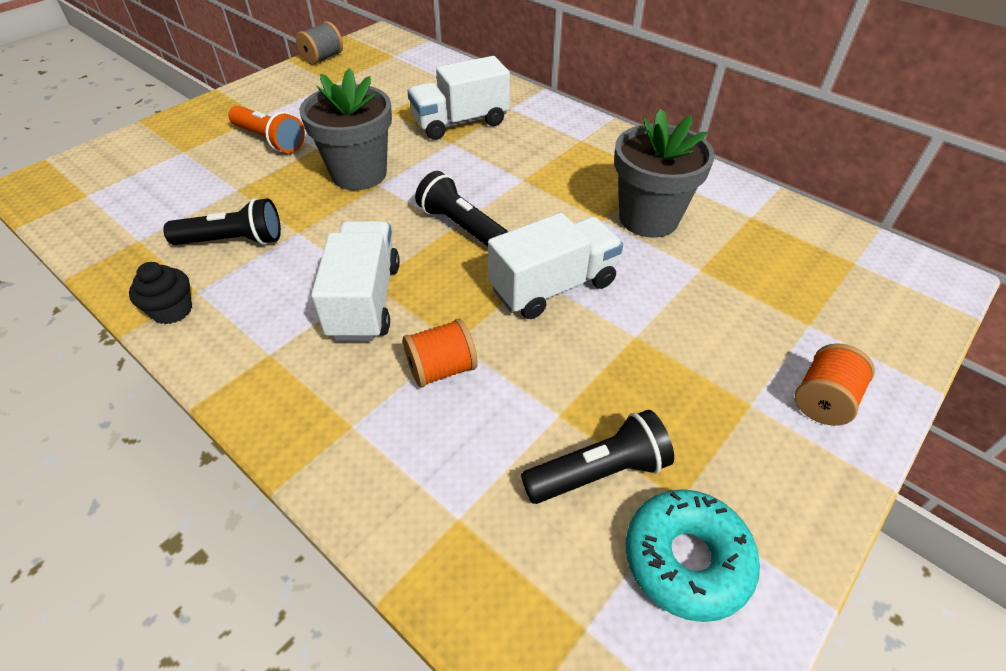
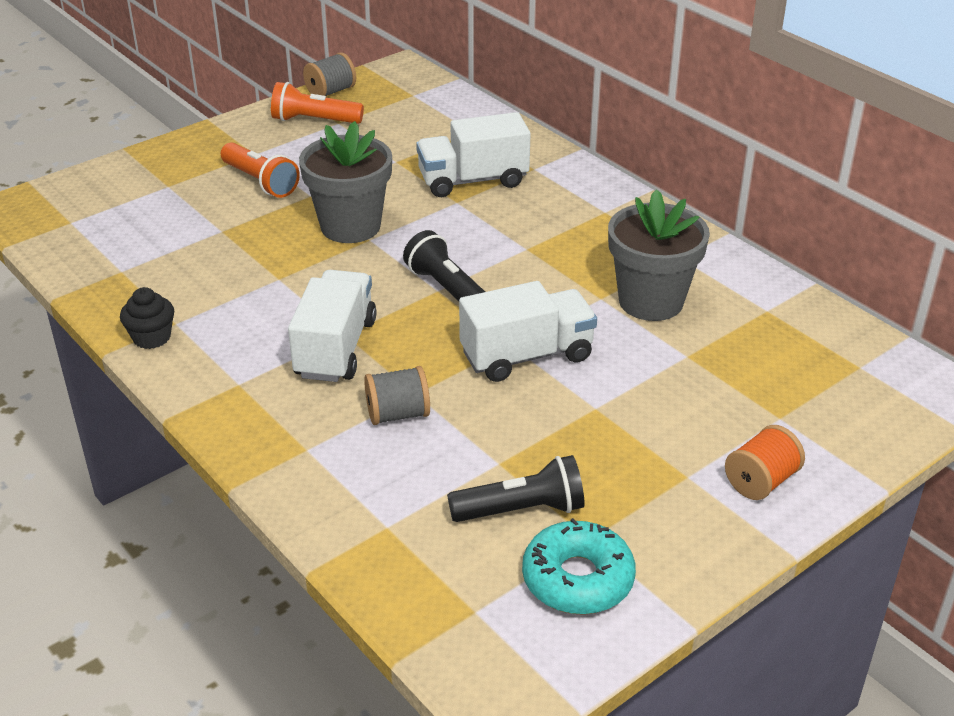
camera: 10 degrees right, 10 degrees down
(233, 241) = (214, 280): black flashlight -> none
(311, 83) = (314, 121): none -> orange flashlight
(441, 369) = (398, 414): orange spool -> grey spool

